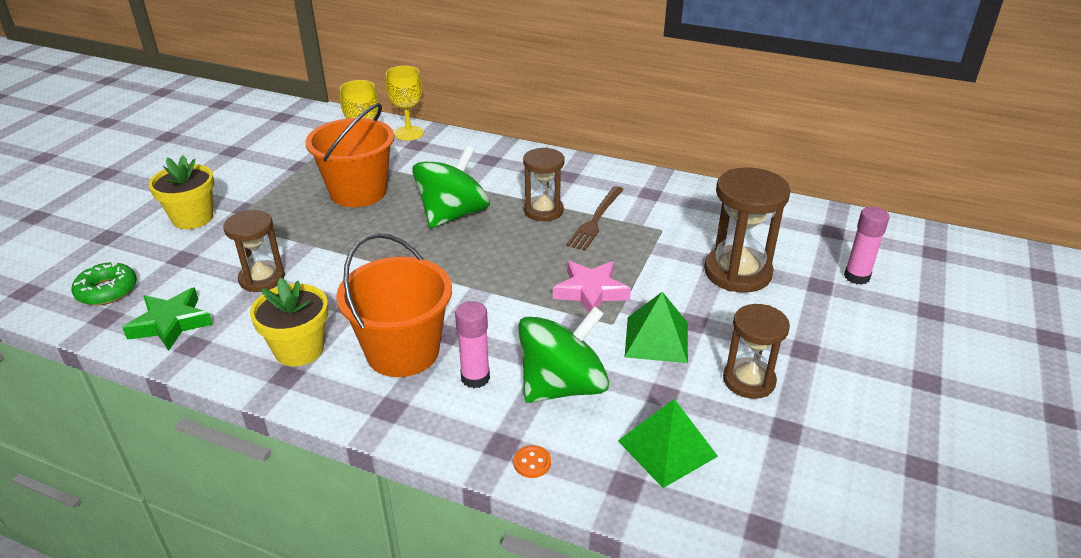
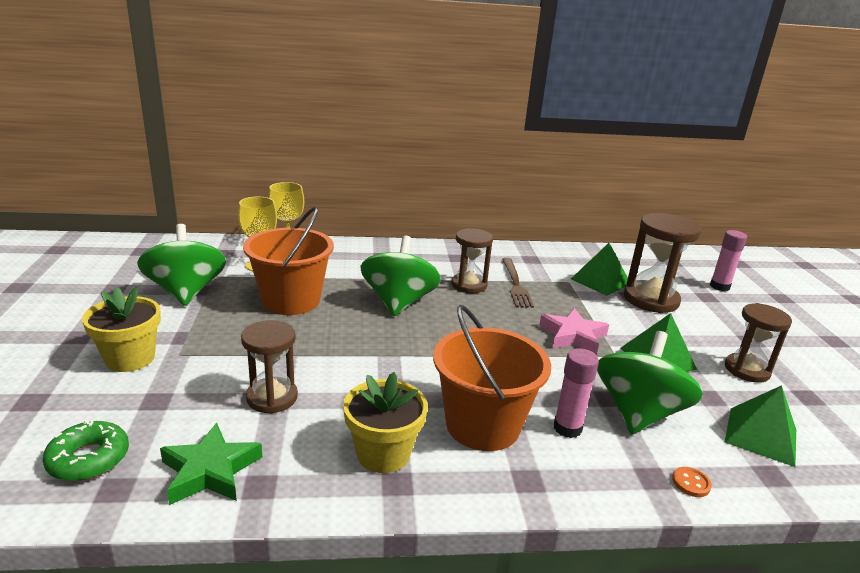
camera: 30 degrees left, 10 degrees down
(282, 165) = (186, 292): none -> green spinning top
(702, 237) = (600, 281): none -> green pyramid

